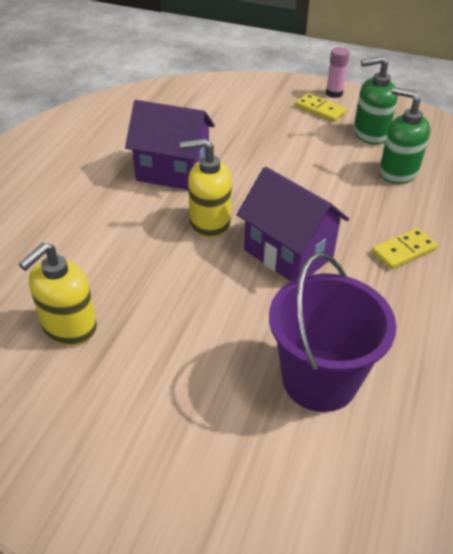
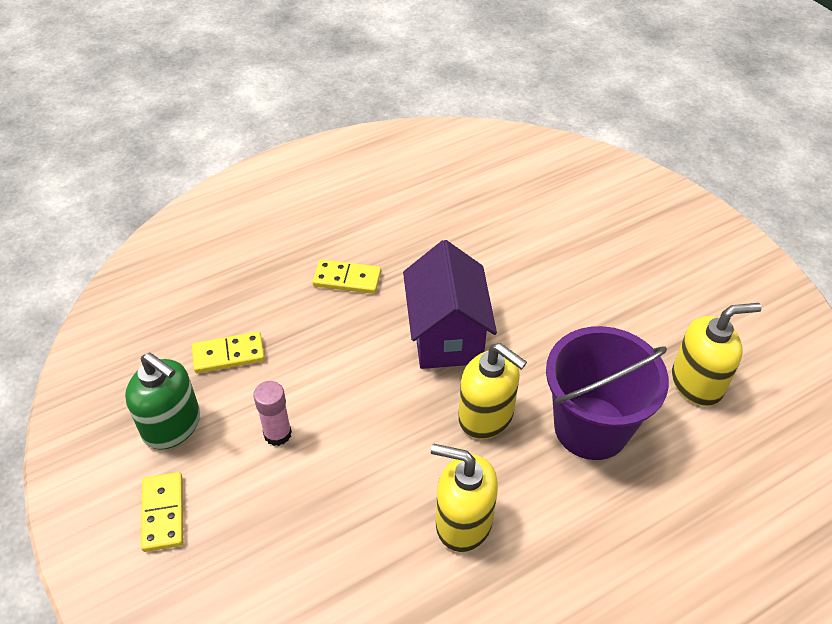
camera: 140 degrees left, 5 degrees up
(173, 172) = (463, 522): purple house -> yellow soap dispenser
(319, 379) = (528, 236): purple bucket -> purple bucket (591, 427)
(334, 93) = (98, 536): pink glue stick -> pink glue stick (277, 434)
(398, 172) = (228, 354): green soap dispenser -> yellow domino

